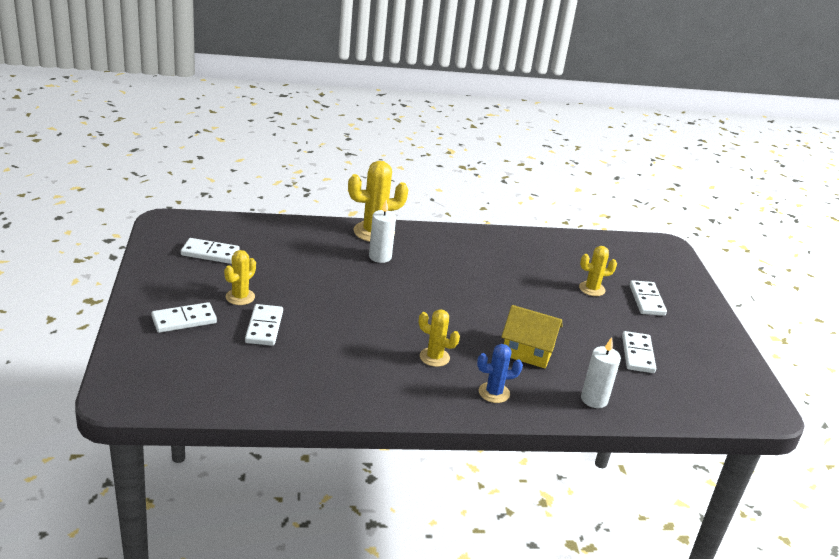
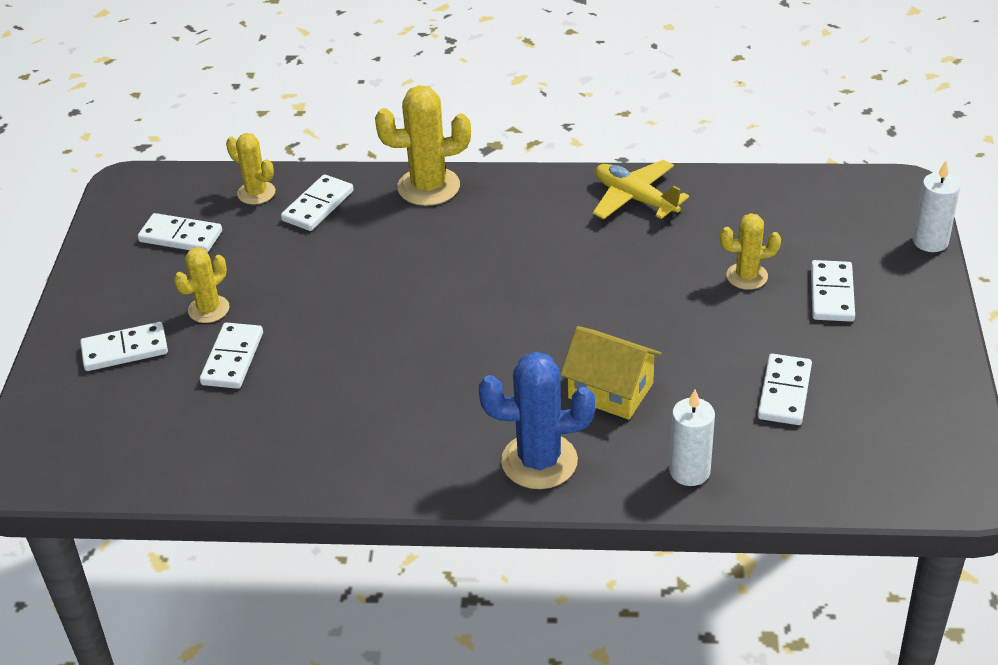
camera: 15 degrees right, 10 degrees up
(302, 239) = (318, 206): none -> white domino
(380, 257) = (427, 231): white candle -> white candle (930, 241)
(434, 357) = (466, 403): yellow cactus -> yellow cactus (256, 193)
(494, 393) = (539, 461): blue cactus -> blue cactus, size x1.65
(508, 244) = (635, 199): none -> yellow plane

